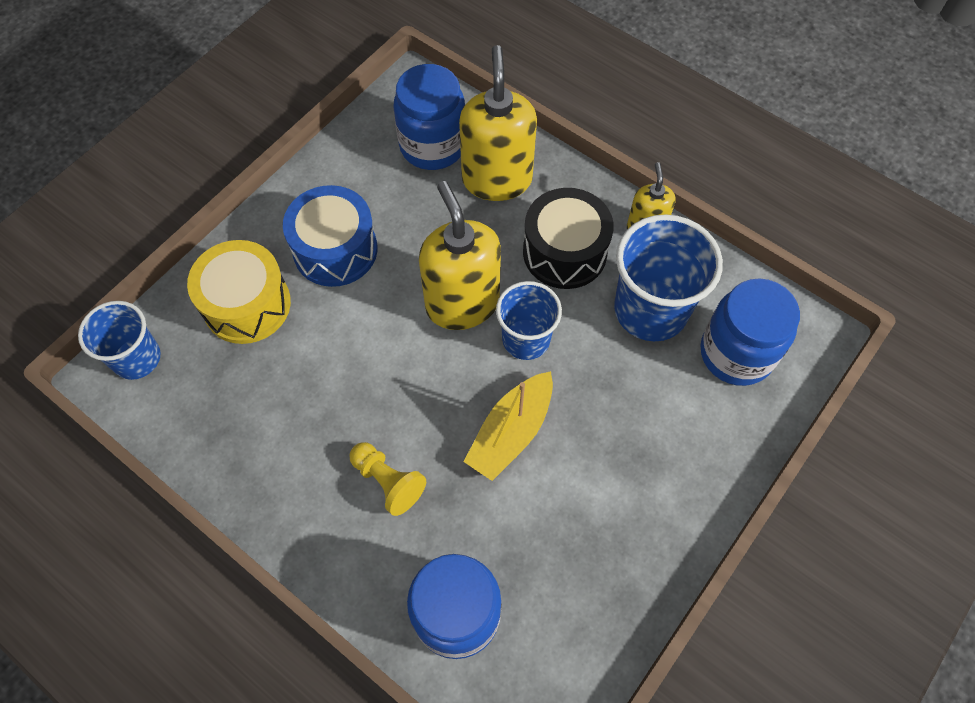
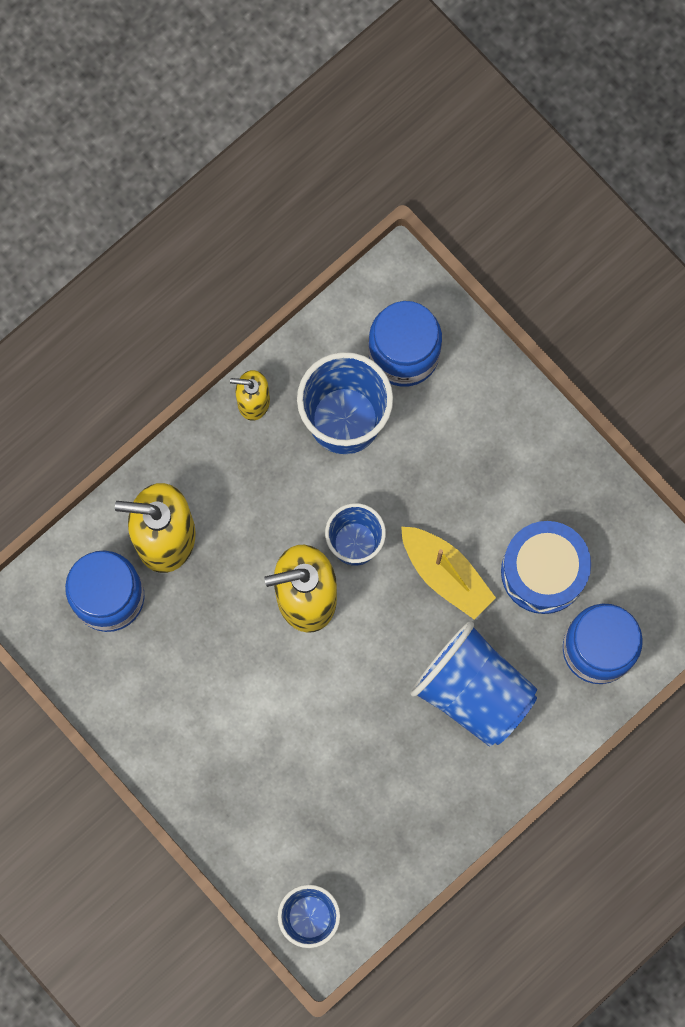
camera: 80 degrees left, 15 degrees up
(247, 304) = (269, 807): yellow drum -> none
(335, 250) = (221, 713): blue drum -> blue drum (543, 571)
(388, 481) = (473, 691): yellow pawn -> blue cup
(564, 252) = (265, 486): black drum -> none

